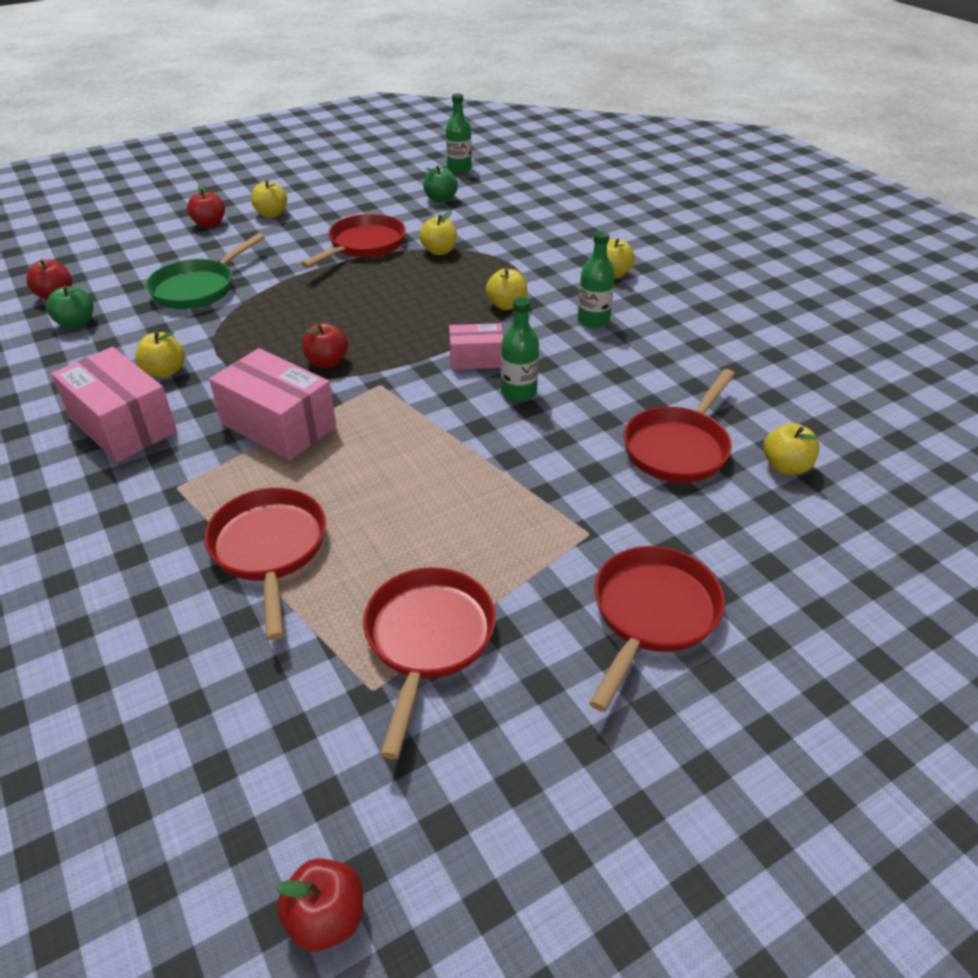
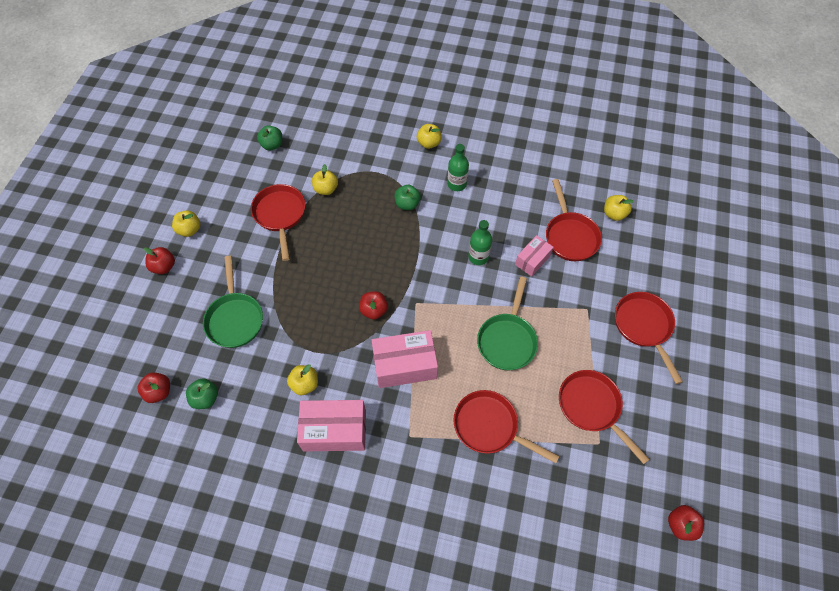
camera: 45 degrees left, 20 degrees up
(429, 487) = (507, 340): none -> green pan
(459, 168) = (248, 110): green bottle -> none
(476, 359) = (437, 251): pink box -> pink box (532, 260)
(506, 305) = (407, 204): yellow apple -> green apple

